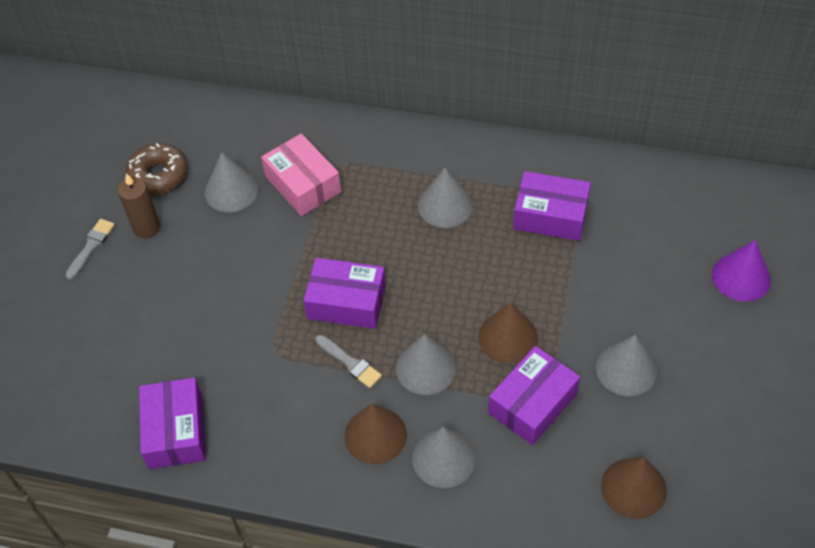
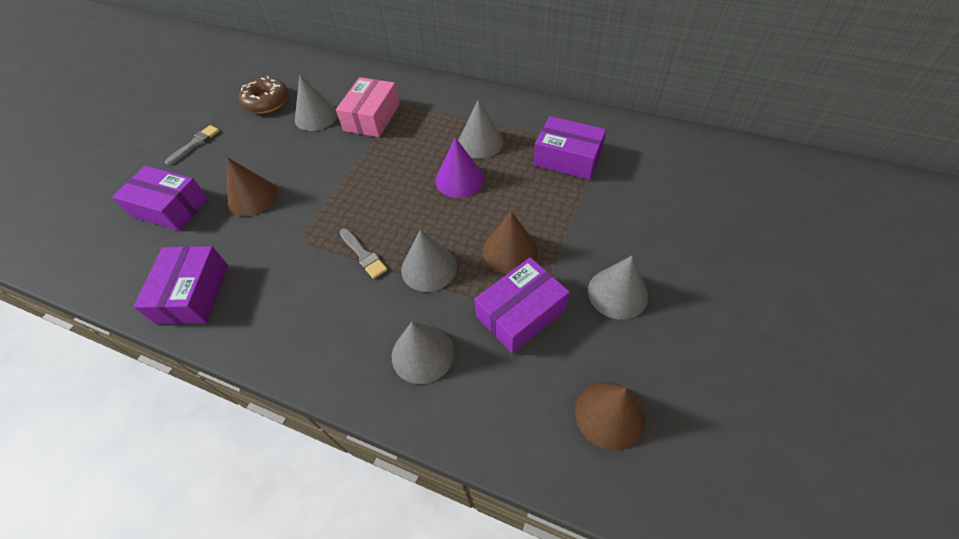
camera: 10 degrees right, 0 degrees up
(146, 227) = (242, 135): brown candle -> none
(303, 184) = (372, 117): pink box -> pink box turned 45 degrees clockwise
(346, 302) = (377, 205): purple box -> purple box (170, 207)
(375, 435) = (365, 322): brown cone -> brown cone (252, 197)
(741, 277) = (738, 225): purple cone -> purple cone (459, 179)

